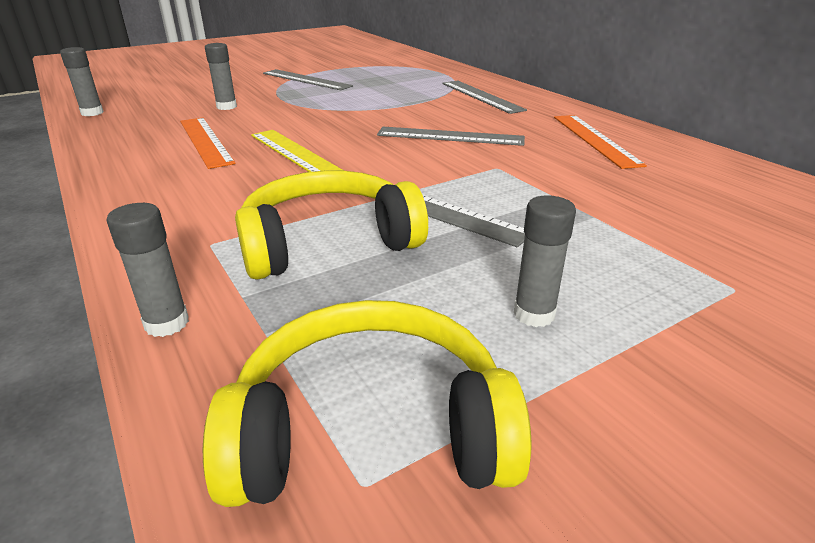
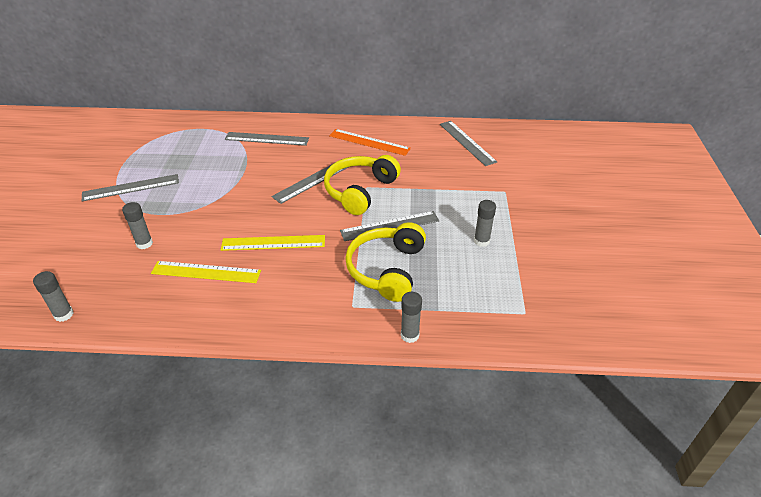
camera: 55 degrees left, 10 degrees up
(205, 141) = (206, 272): orange ruler -> yellow ruler
(371, 430) = (506, 303): yellow headphones -> yellow headphones (360, 191)
(772, 202) = (467, 142): none -> grey ruler

